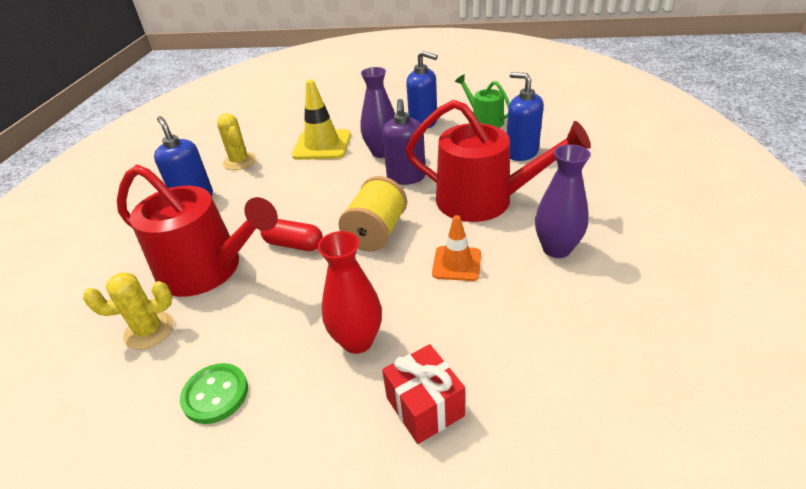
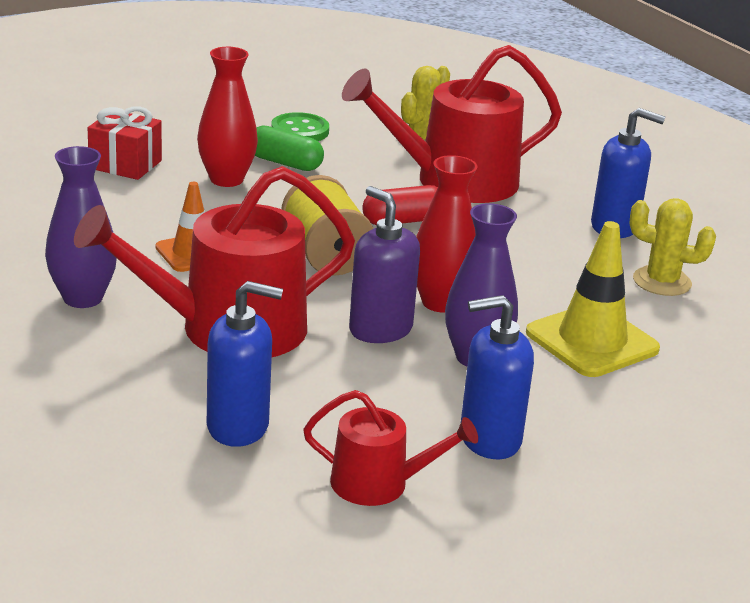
camera: 135 degrees right, 10 degrees down
(289, 344) = (285, 163): none -> green capsule
(357, 182) = (440, 302): none -> red vase
(484, 120) = (379, 484): green watering can -> red watering can

